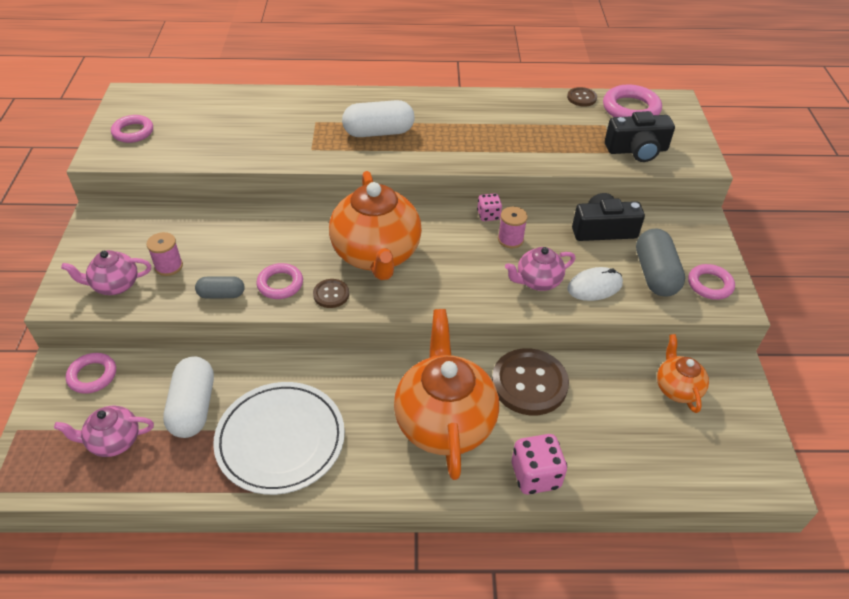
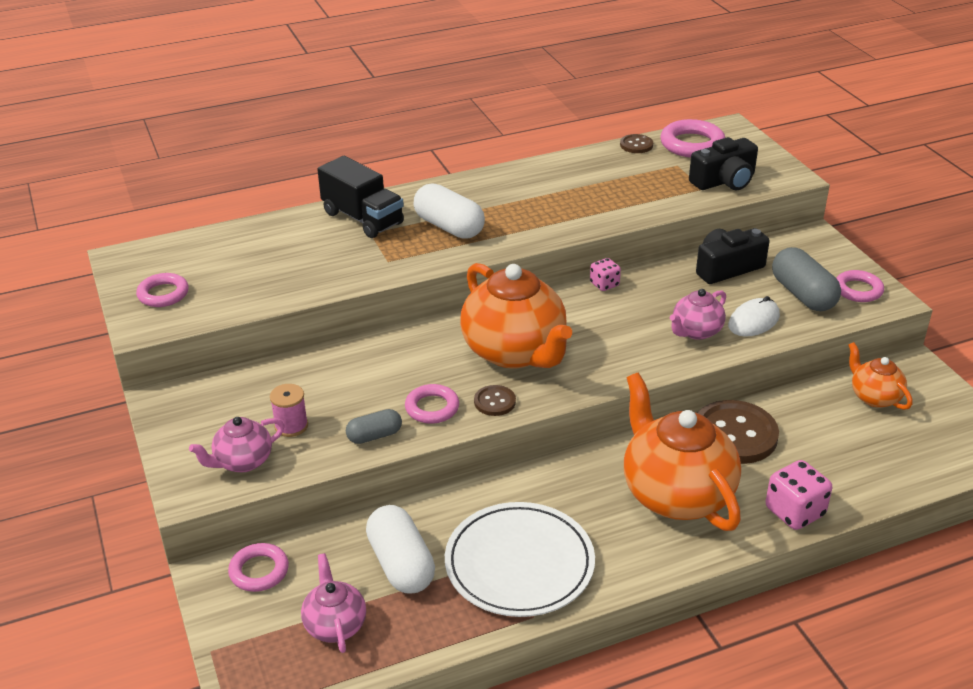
camera: 20 degrees left, 10 degrees down
(113, 441) = (335, 625): pink teapot -> pink teapot turned 105 degrees clockwise
(318, 107) = (362, 218): none -> black truck
(378, 132) = (449, 227): white capsule -> white capsule turned 75 degrees clockwise
(510, 239) = (642, 301): pink spool -> none

